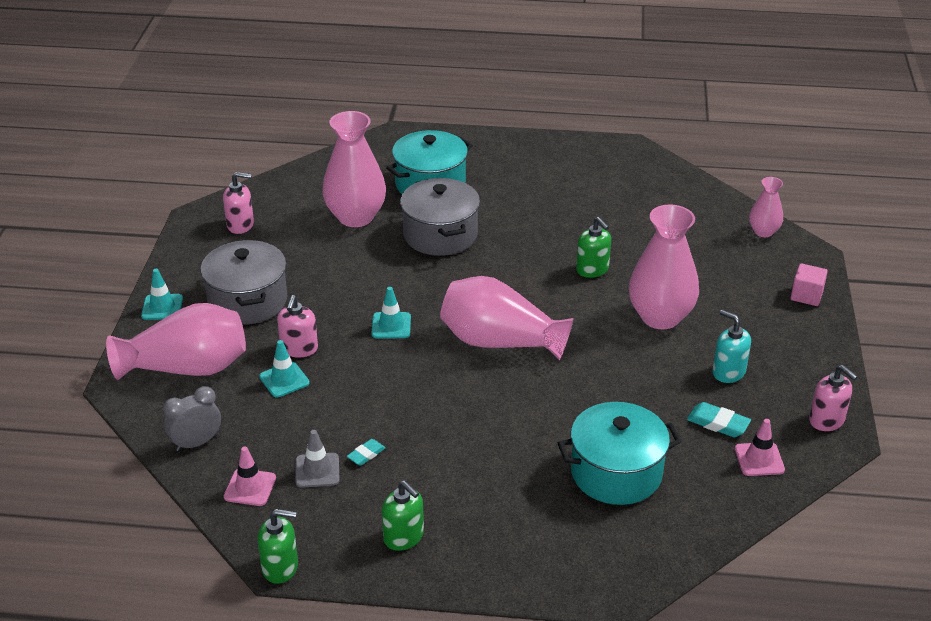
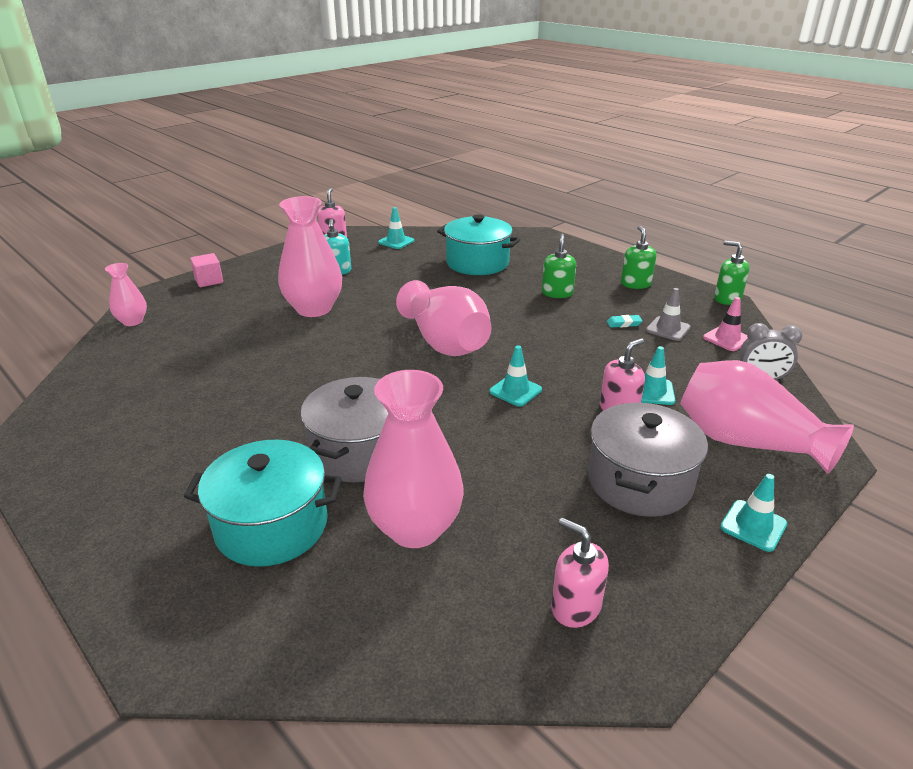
camera: 140 degrees left, 5 degrees down
(592, 269) = (294, 355): green soap dispenser -> green soap dispenser (557, 293)
(718, 423) = (388, 258): turquoise eraser -> none
(759, 459) = (396, 241): pink traffic cone -> turquoise traffic cone

